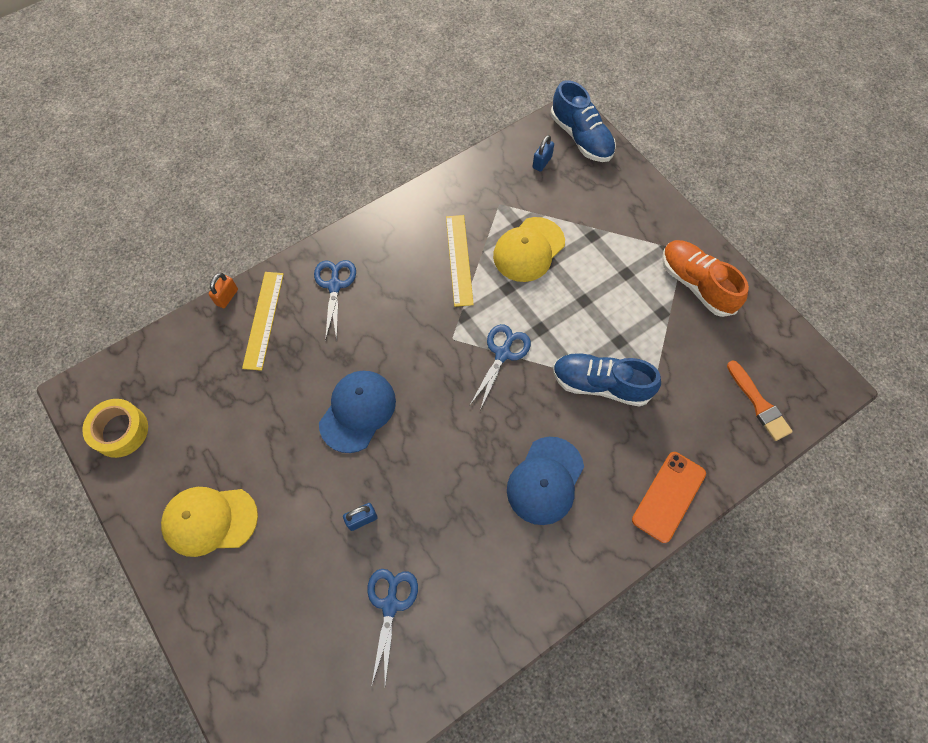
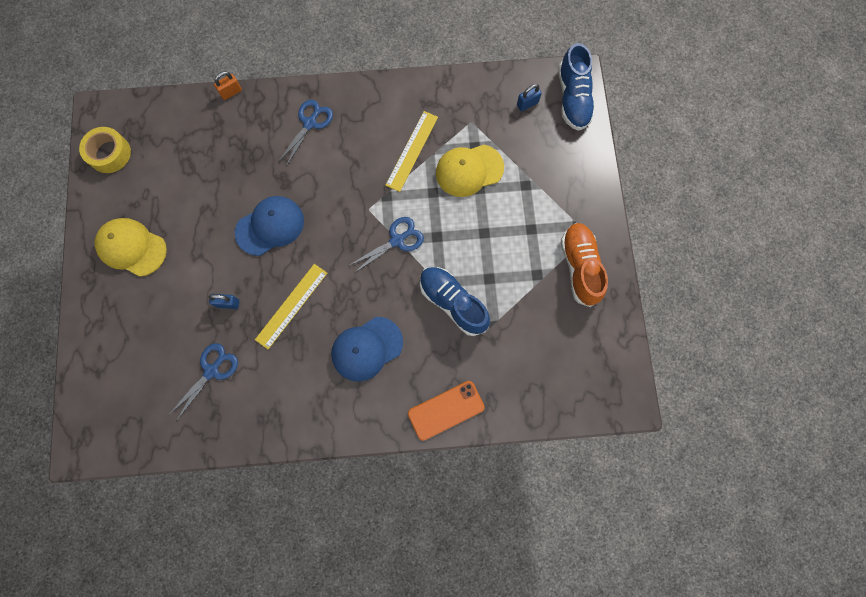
camera: 30 degrees right, 10 degrees up
(263, 320) = (246, 123): yellow ruler -> yellow ruler (291, 306)
(759, 403) = (561, 383): orange brush -> none

